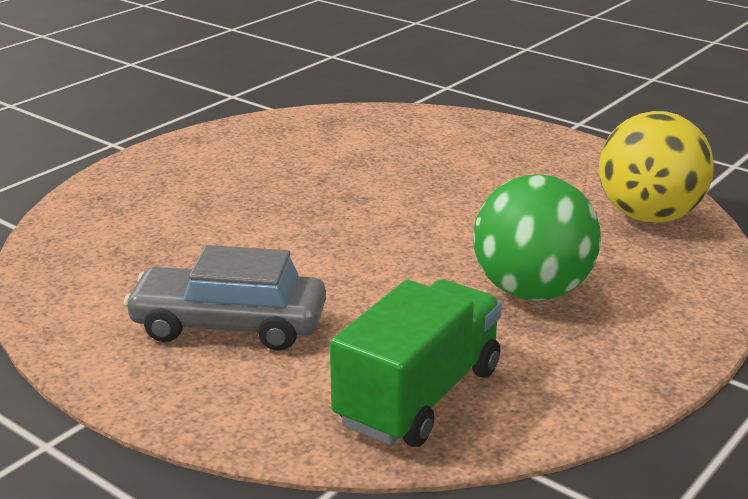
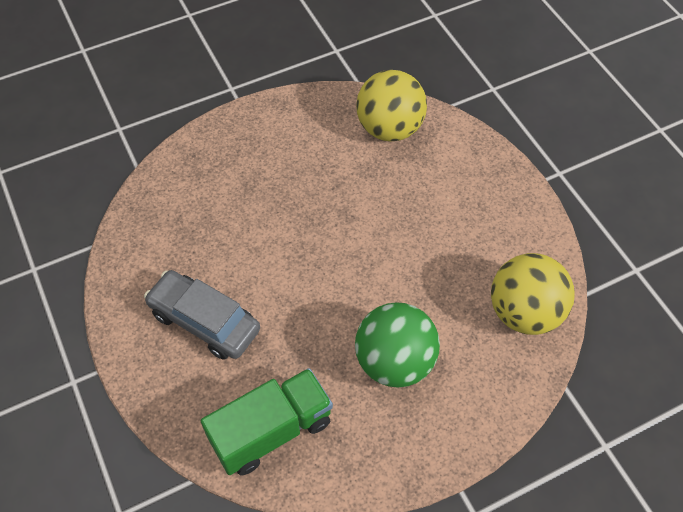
camera: 25 degrees right, 30 degrees up
(352, 129) = (389, 128): none -> yellow ball

